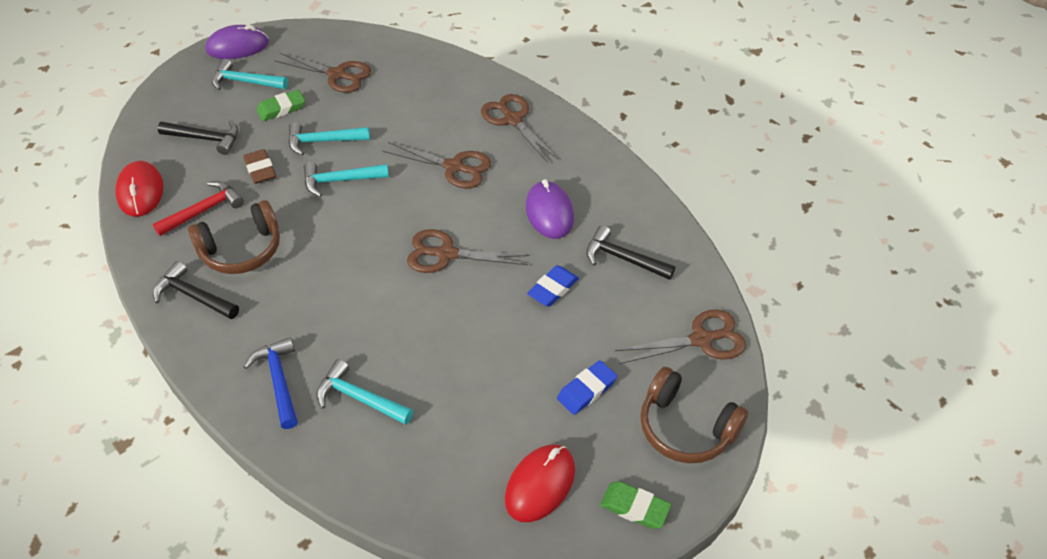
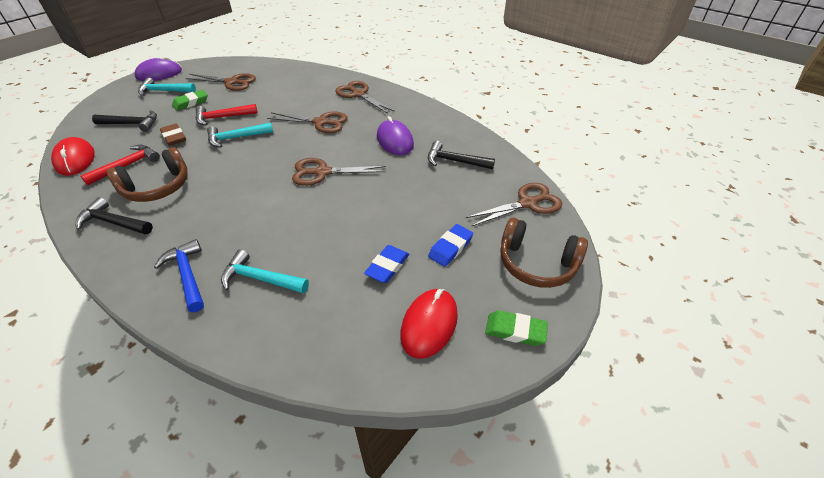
camera: 10 degrees left, 5 degrees down
(323, 141) = (222, 117): turquoise hammer -> red hammer
(553, 289) = (408, 185): blue eraser -> blue eraser (387, 266)

